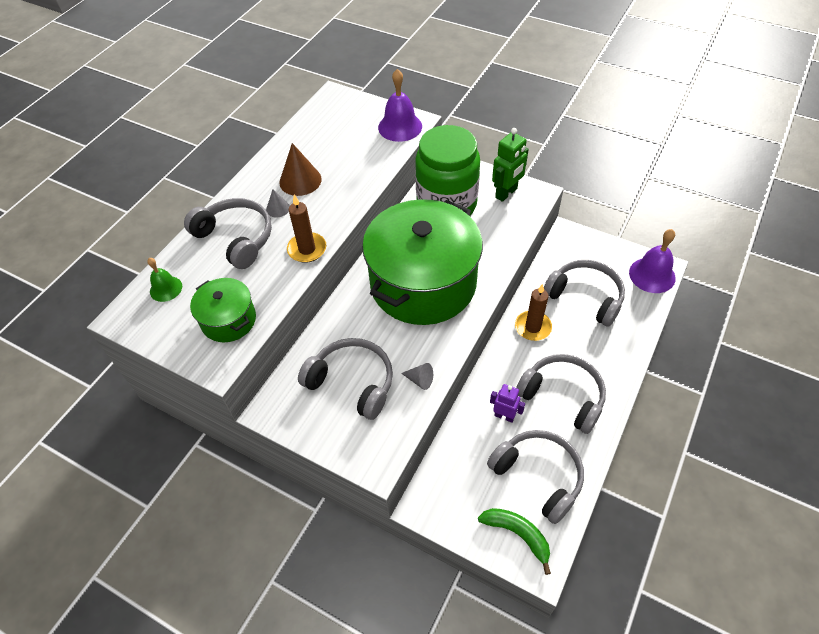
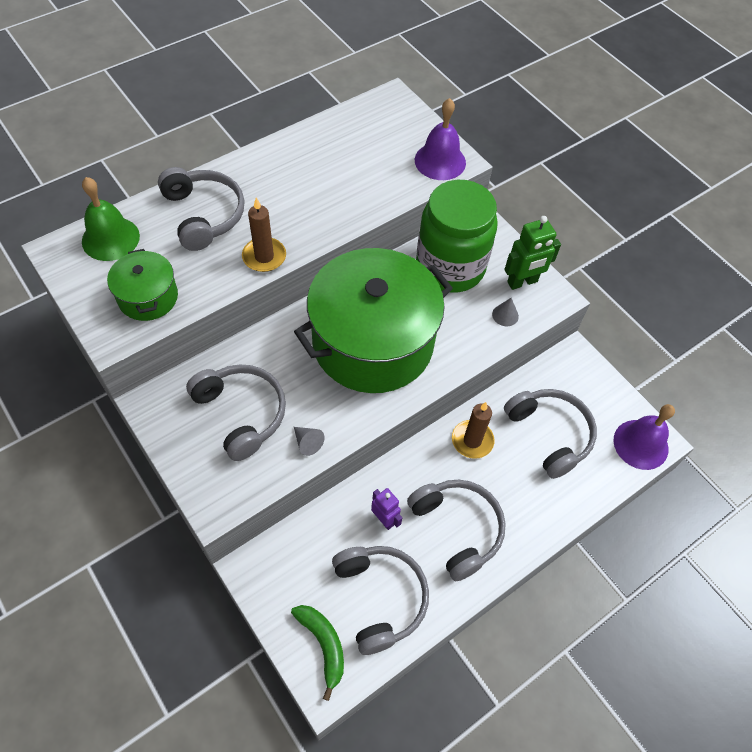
camera: 20 degrees right, 5 degrees up
(166, 288) = (110, 238): green bell -> green bell, size x1.65
(278, 208) = (262, 200): grey cone -> grey cone (505, 315)
(300, 180) = (302, 179): brown cone -> none

